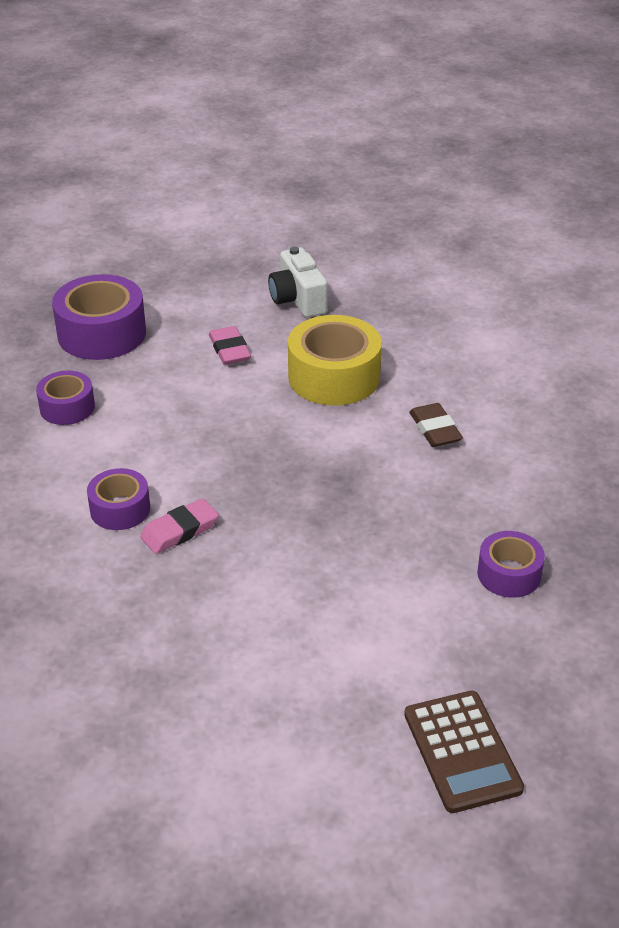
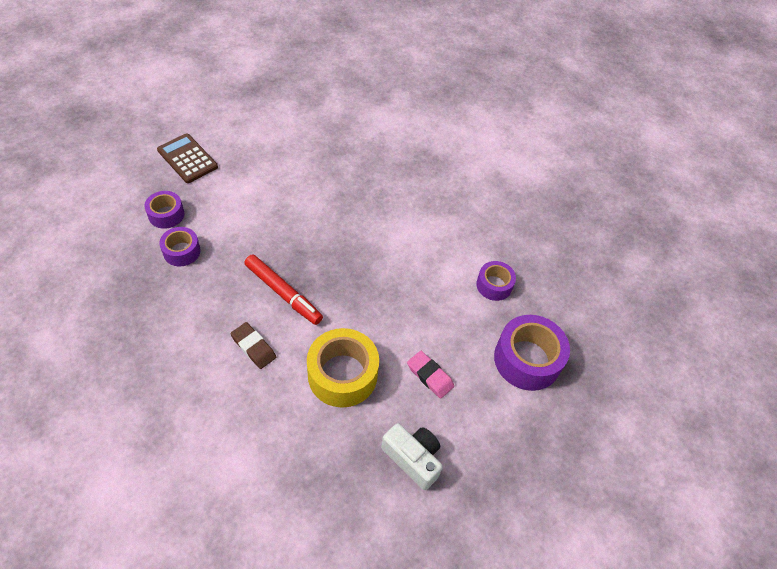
camera: 150 degrees right, 15 degrees up
(120, 509) = (410, 226): purple tape -> purple tape (166, 214)
(179, 530) = (371, 224): pink eraser -> none
(369, 476) = (283, 293): none -> red marker

